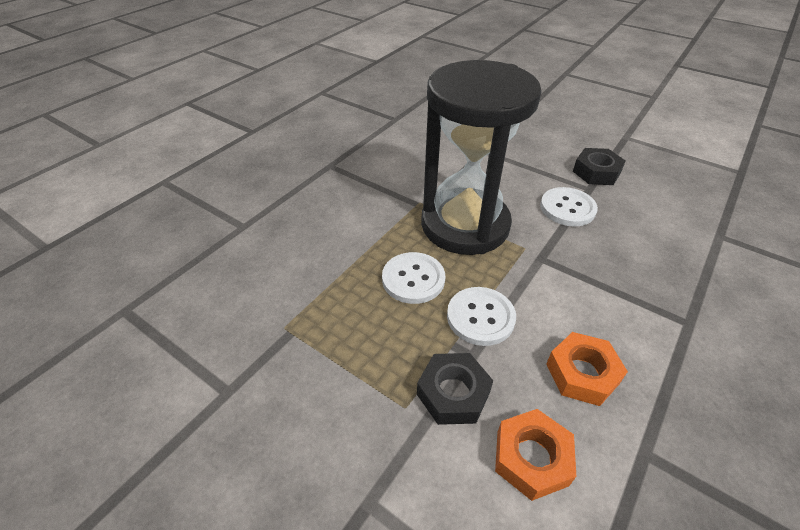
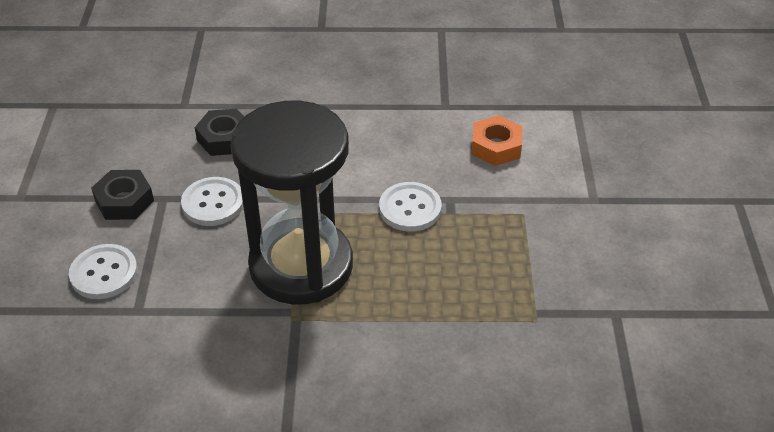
camera: 125 degrees left, 0 degrees up
(413, 279) = (407, 267): white button -> white button (104, 273)
(453, 393) = (489, 195): black nut -> black nut (224, 138)
(582, 373) = (412, 143): orange nut -> none

